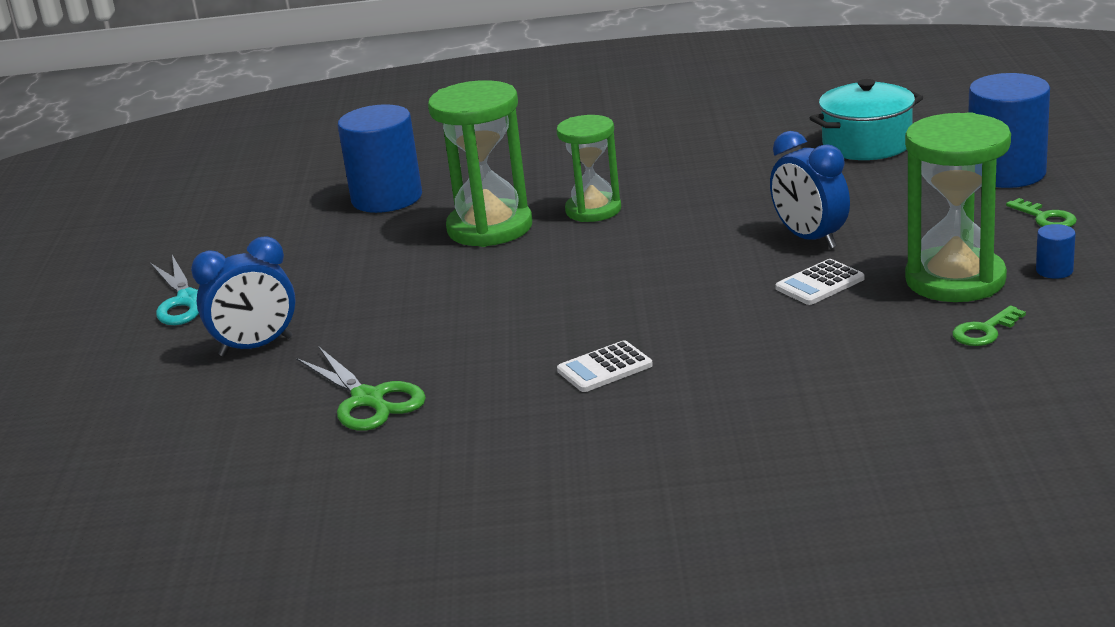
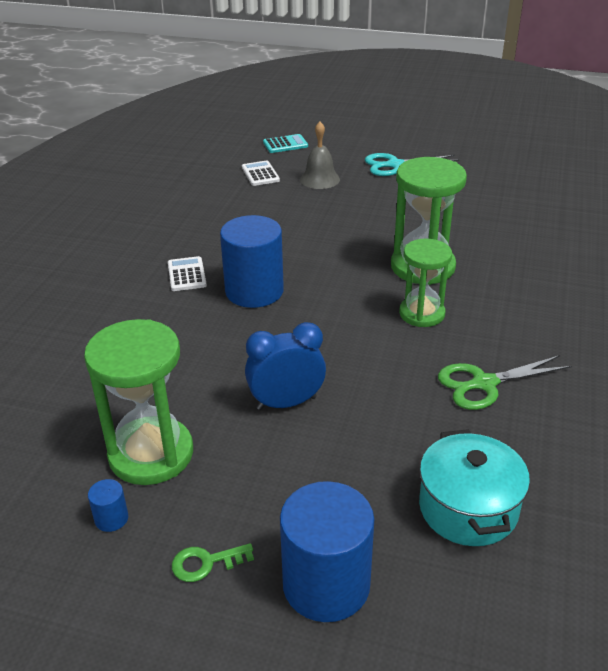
camera: 105 degrees right, 10 degrees up
(115, 412) = (285, 144): none -> turquoise calculator
(256, 347) = (320, 179): blue clock -> grey bell
(368, 399) = (229, 203): green scissors -> green scissors (484, 384)
(387, 198) = (507, 235): blue cylinder -> blue cylinder (254, 291)
(819, 283) = (210, 384): white calculator -> white calculator (260, 174)
(984, 331) = (68, 437): green key -> none

